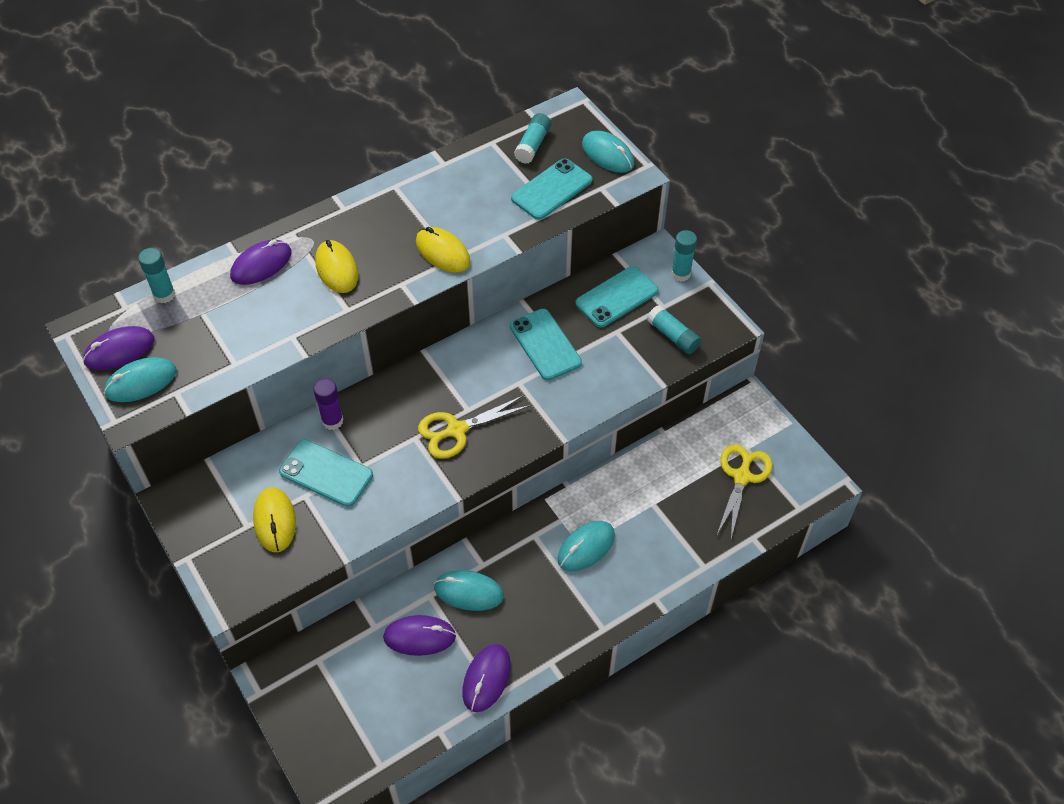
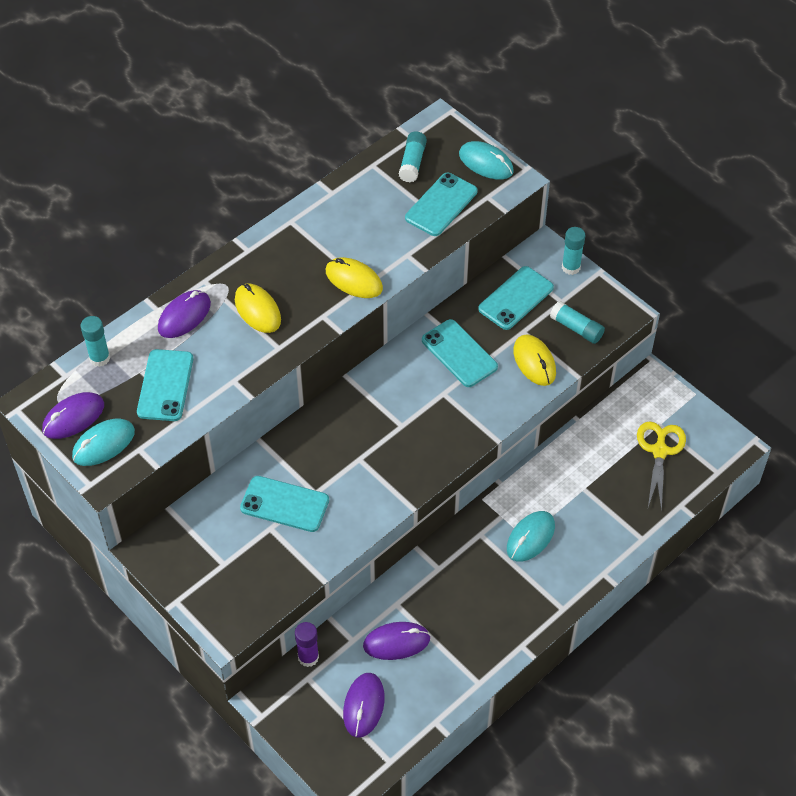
camera: 10 degrees left, 0 degrees up
(221, 331) = (165, 385): none -> turquoise phone
(275, 521) = (249, 555): yellow mouse -> yellow mouse (534, 362)
(332, 421) = (277, 455): purple glue stick -> purple glue stick (308, 657)
(456, 430) = (396, 446): yellow scissors -> none
(468, 592) = (432, 595): turquoise mouse -> none
(486, 679) = (467, 669): purple mouse -> purple mouse (364, 706)

